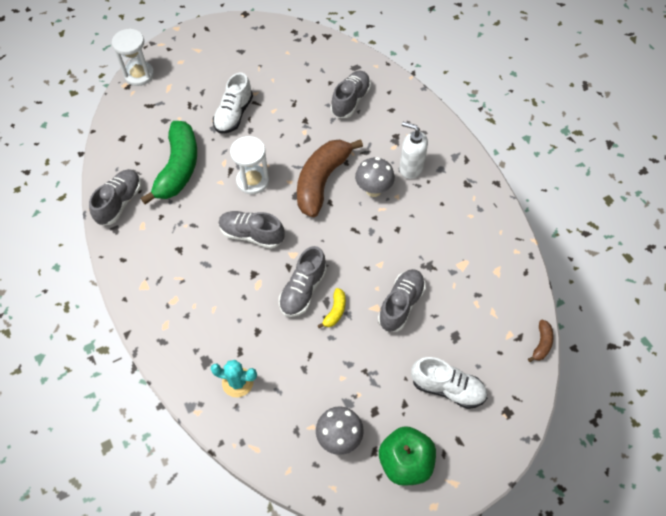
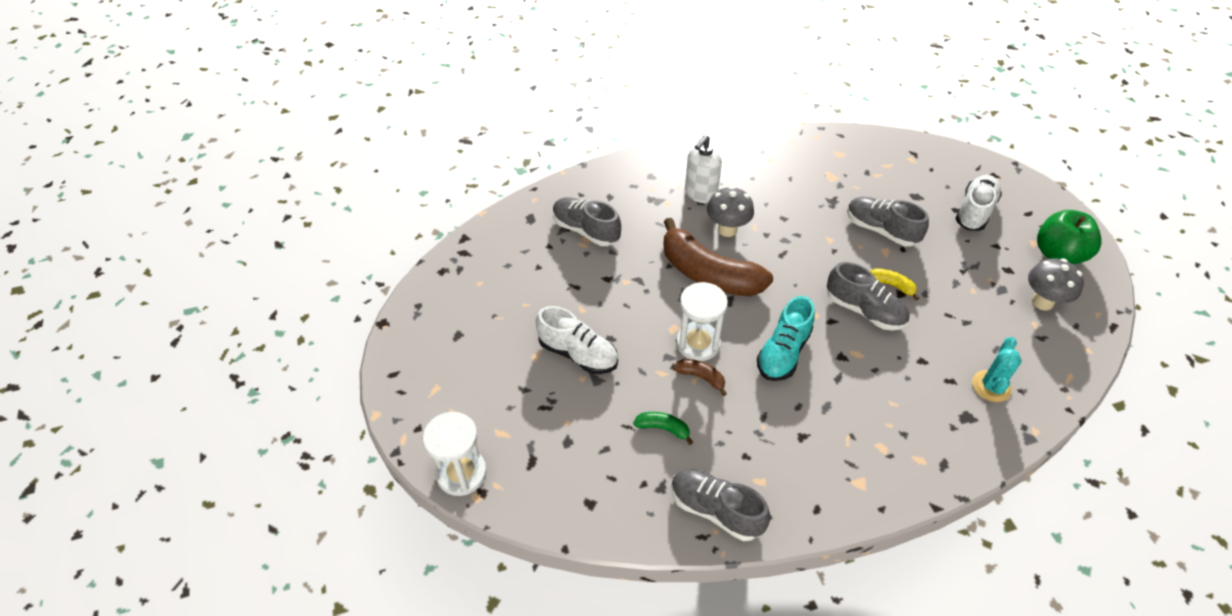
camera: 80 degrees left, 10 degrees down
(178, 168) = (663, 428): green banana -> green banana, size x0.42
(252, 234) = (783, 353): grey shoe -> turquoise shoe
(541, 344) = (920, 140): brown banana -> brown banana (701, 377)

